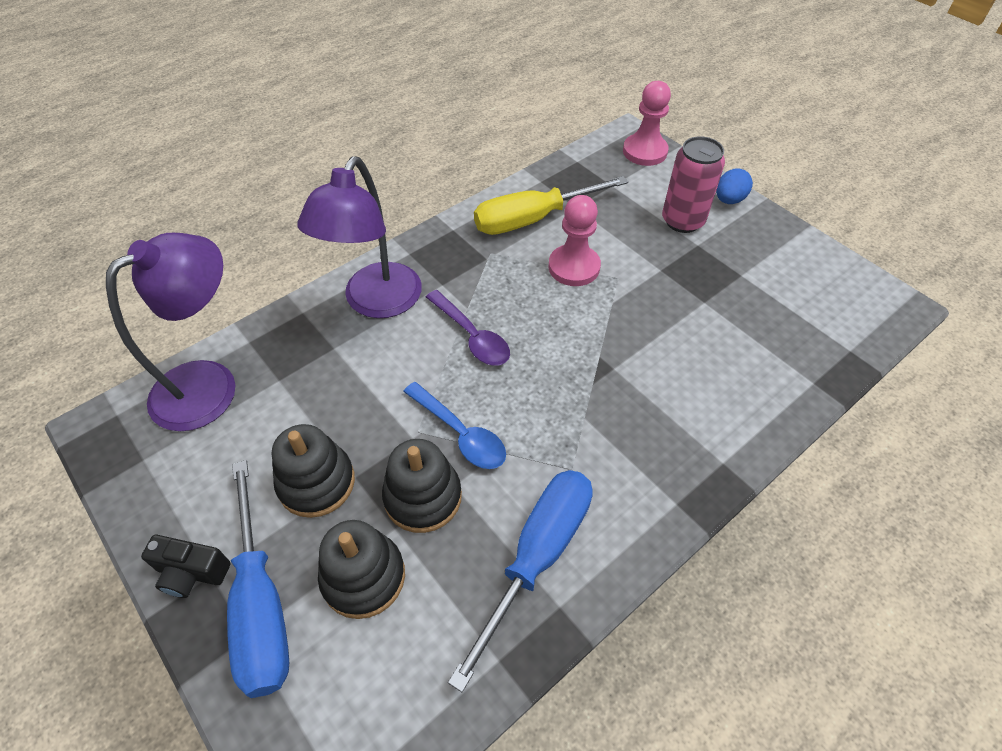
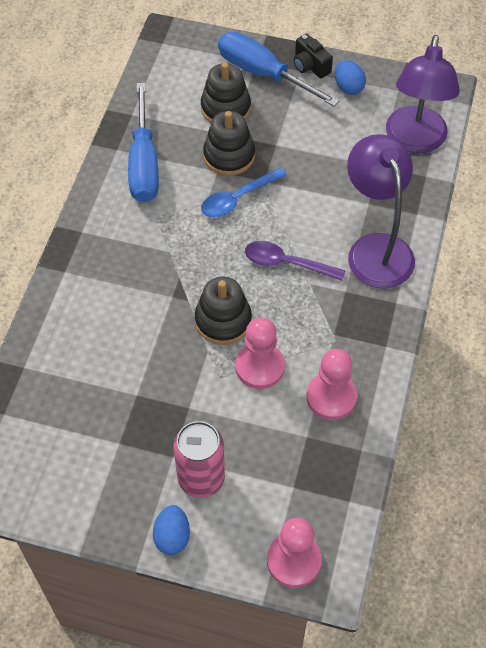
camera: 145 degrees right, 5 degrees up
(189, 503) = (348, 87): none -> blue egg
(191, 573) = (310, 66): black camera -> black camera turned 105 degrees counterclockwise
(316, 482) = (293, 131): black stacking toy -> black stacking toy (223, 320)
(460, 433) = (237, 198): blue spoon -> blue spoon turned 45 degrees counterclockwise
(532, 219) = (331, 397): yellow screwdriver -> pink pawn

